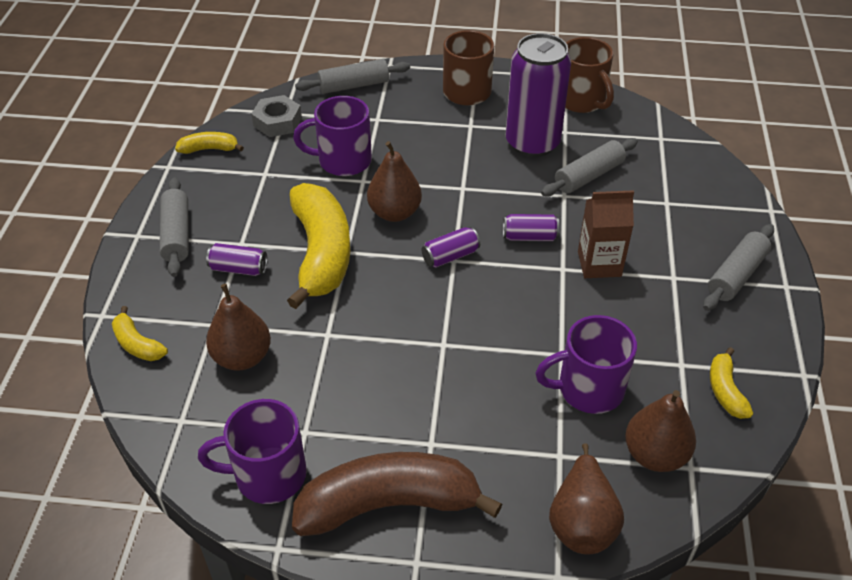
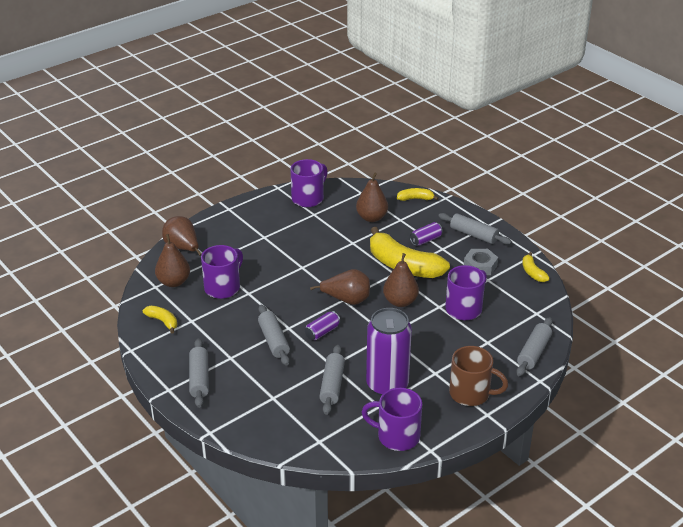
camera: 135 degrees right, 10 degrees down
(209, 149) = (532, 272): yellow banana -> yellow banana turned 120 degrees clockwise
(277, 122) = (530, 306): grey nut -> grey nut (480, 266)
(389, 504) = (256, 215): brown banana -> none
(450, 256) = (347, 300): purple can -> brown pear
(582, 101) = (397, 436): brown mug -> purple mug
(599, 264) = (273, 340): brown carton -> grey rolling pin

